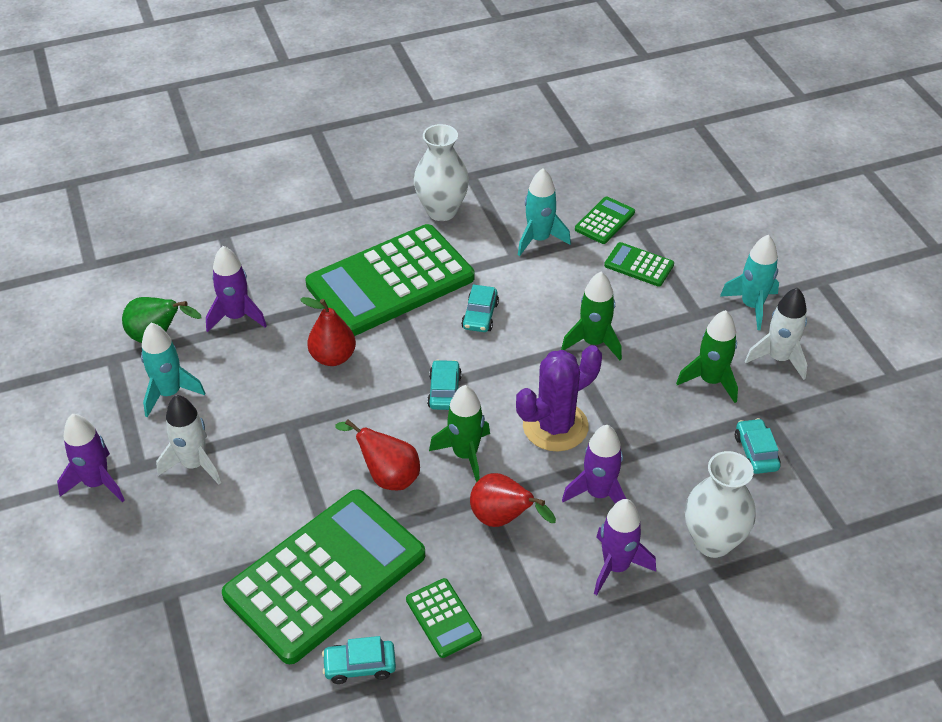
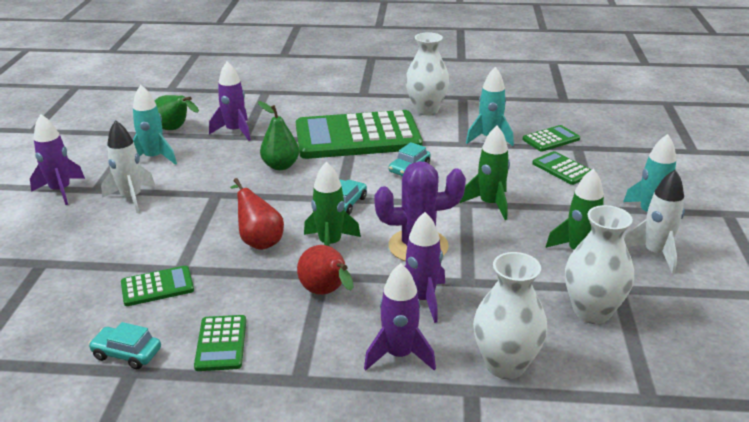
camera: 25 degrees right, 15 degrees down
(325, 575) = (157, 287): green calculator -> green calculator, size x0.42
(333, 357) = (280, 166): red pear -> green pear
(756, 452) = (592, 312): turquoise car -> white vase

